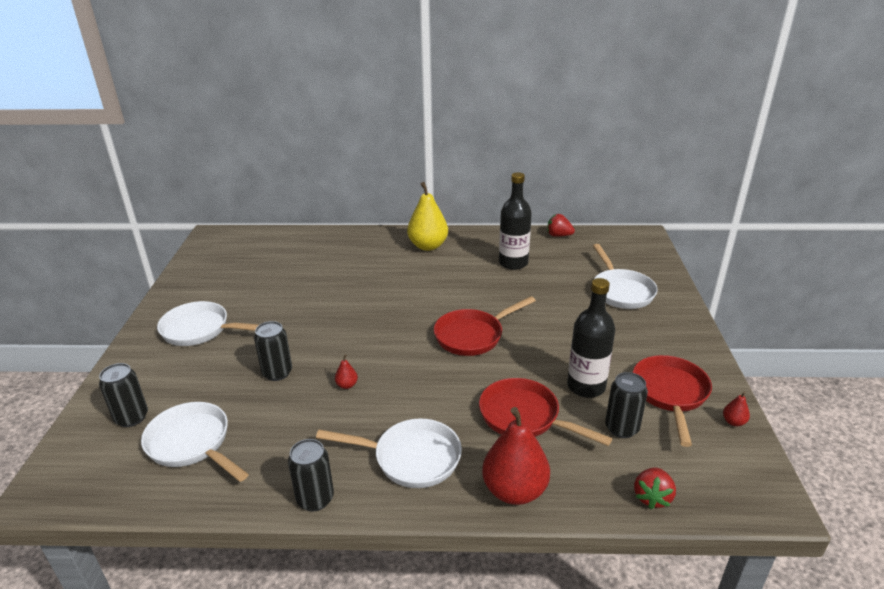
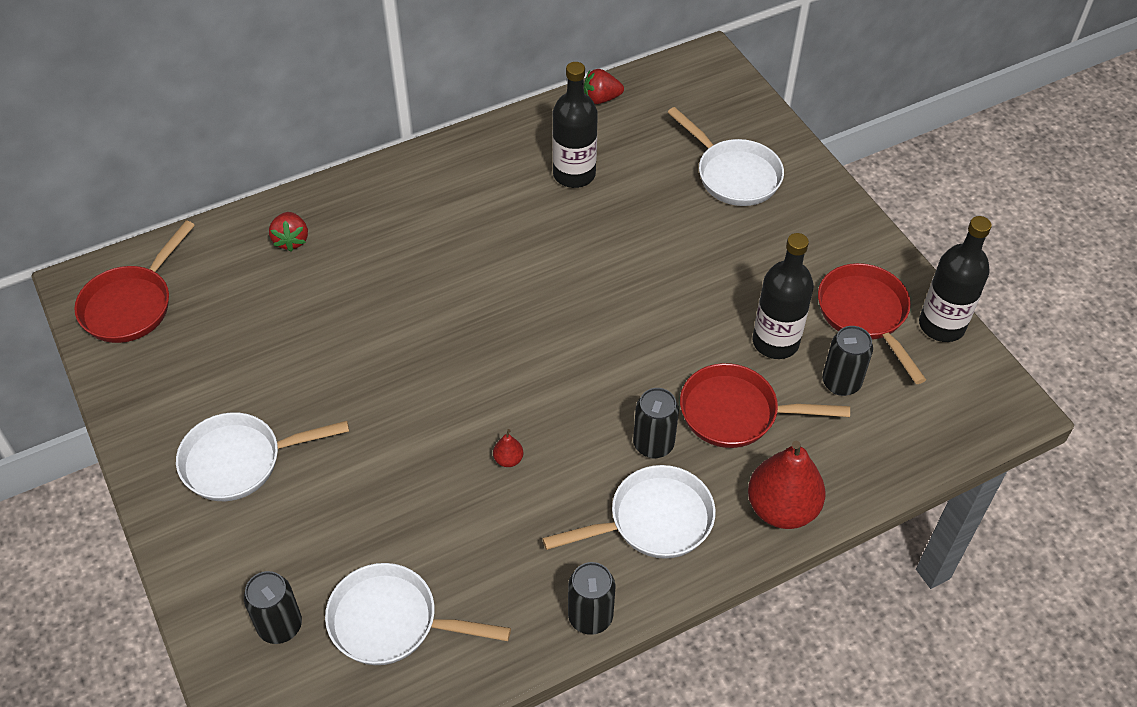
camera: 30 degrees left, 20 degrees up
(277, 373) = (407, 480): black can -> black can (653, 444)
(428, 246) = (437, 184): yellow pear -> none
(473, 335) = (604, 320): red pan -> red pan (131, 304)
(652, 497) = (910, 453): red strawberry -> red strawberry (291, 240)
(733, 422) = (941, 325): red pear -> black bottle

